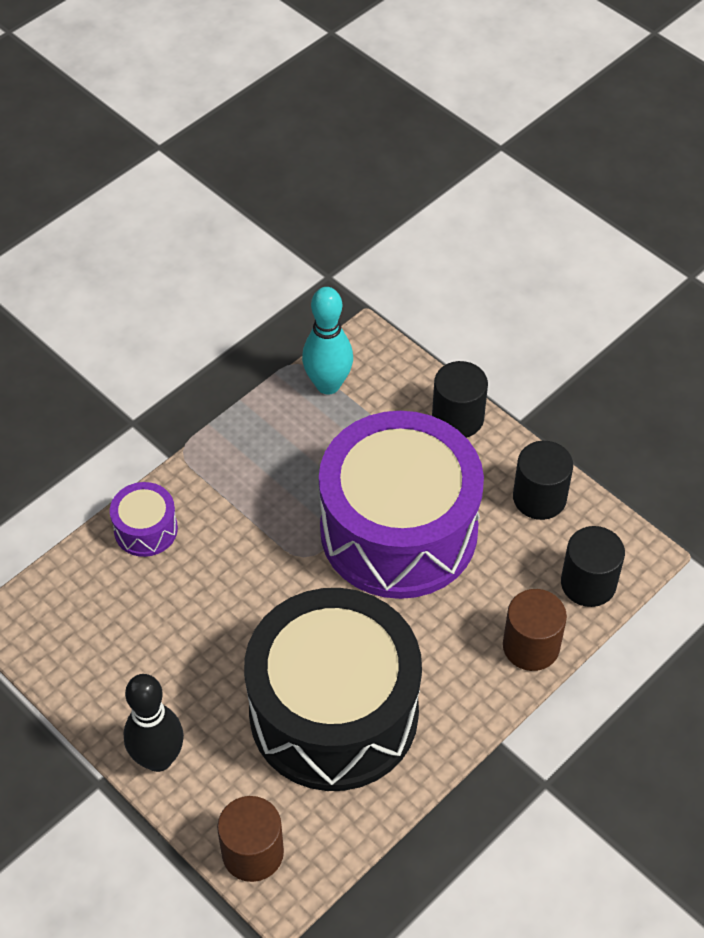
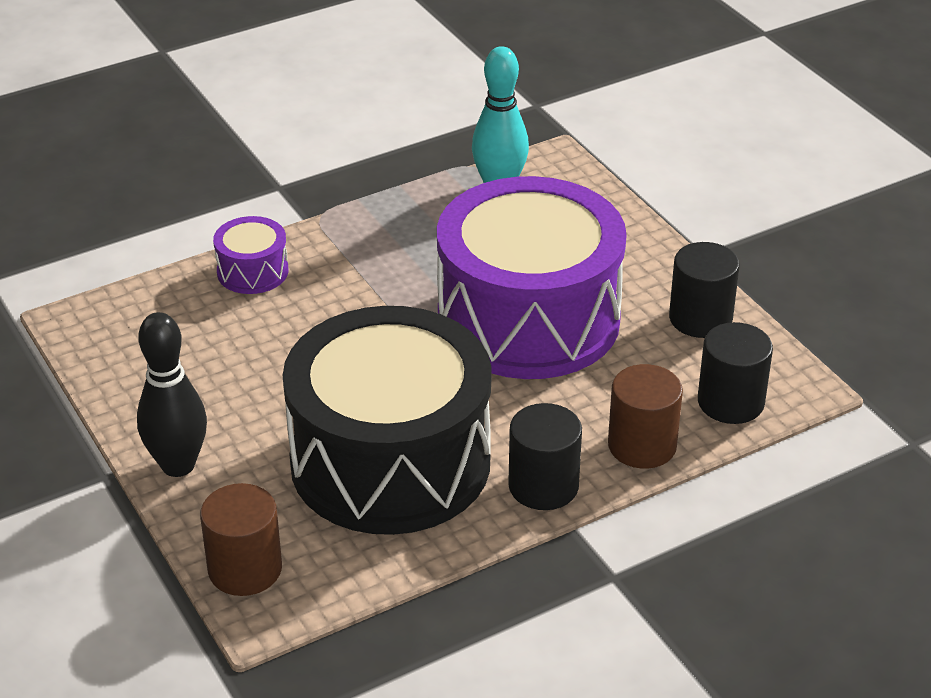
camera: 15 degrees right, 15 degrees down
(457, 418) = (632, 237): black cylinder -> black cylinder (543, 486)

